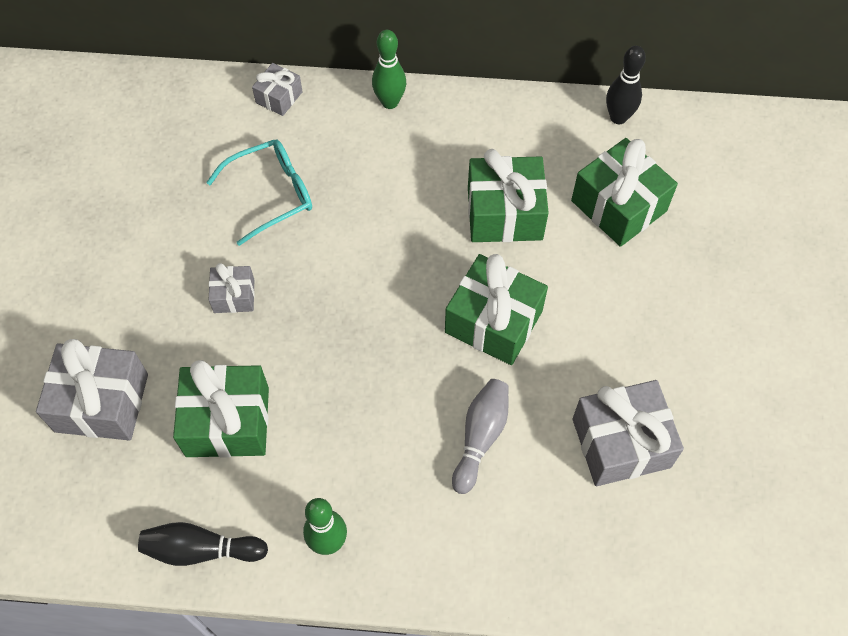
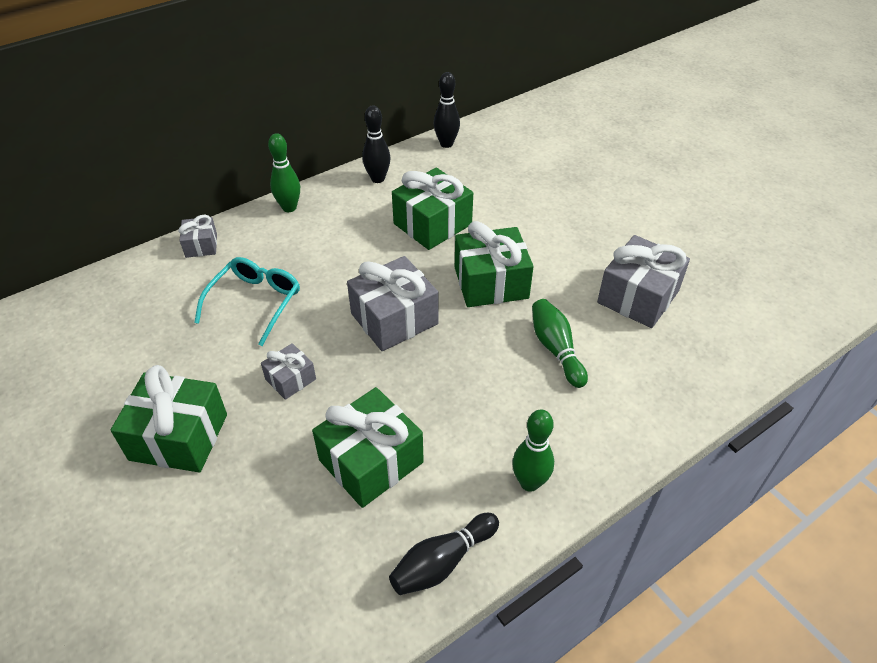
camera: 40 degrees left, 15 degrees down
(102, 402) = (249, 521): grey gift -> grey gift (394, 319)
(480, 437) = (556, 349): grey bowling pin -> green bowling pin
(504, 120) = (378, 179): none -> black bowling pin
(618, 206) = (496, 184): green gift -> green gift (179, 437)

